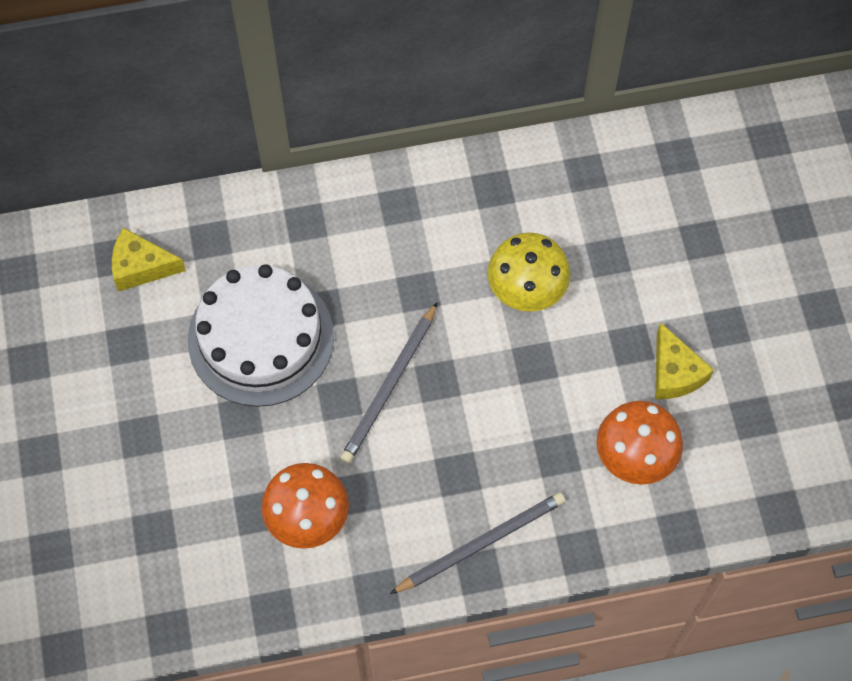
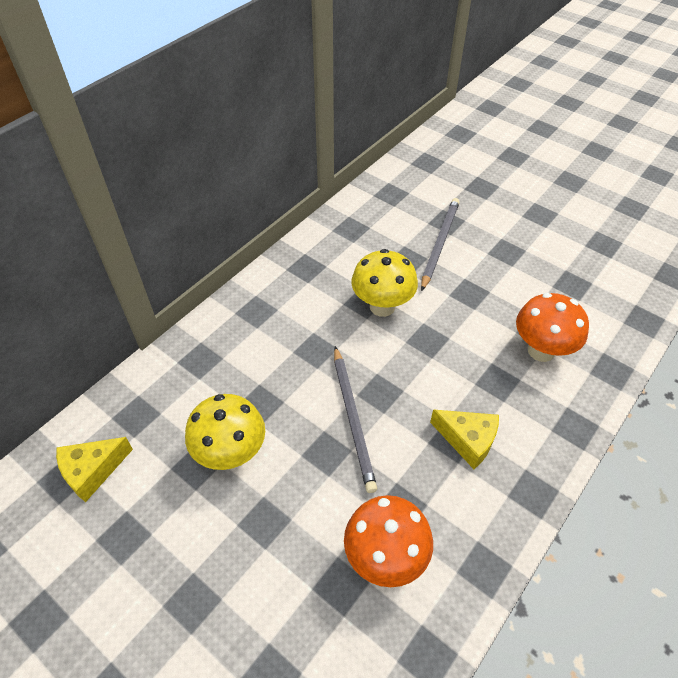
camera: 40 degrees left, 15 degrees down
(260, 338) = (231, 454): white cake -> yellow mushroom
(481, 543) = (515, 473): grey pencil -> grey pencil (440, 243)
(674, 372) = (508, 291): yellow cheese -> yellow cheese (467, 440)

